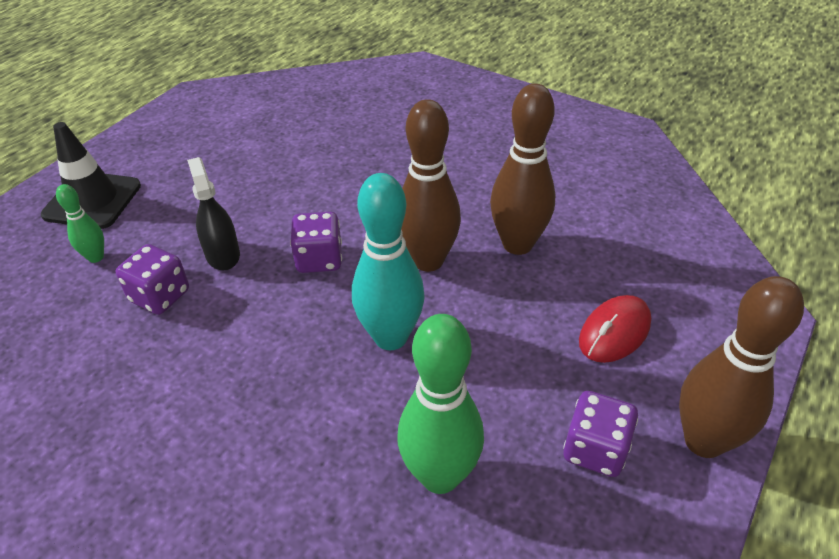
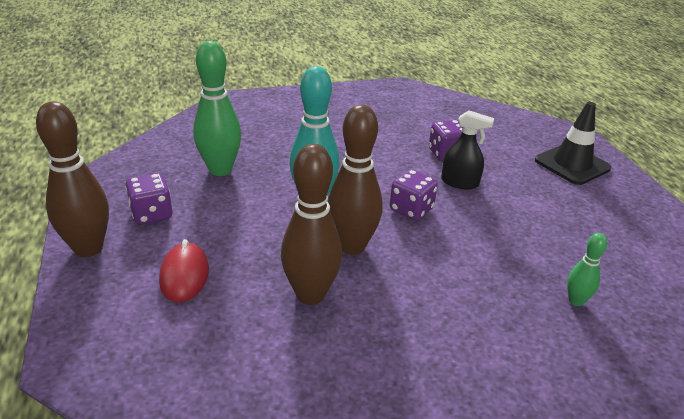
camera: 130 degrees right, 10 degrees down
(96, 257) = (506, 149): green bowling pin -> green bowling pin (576, 301)

